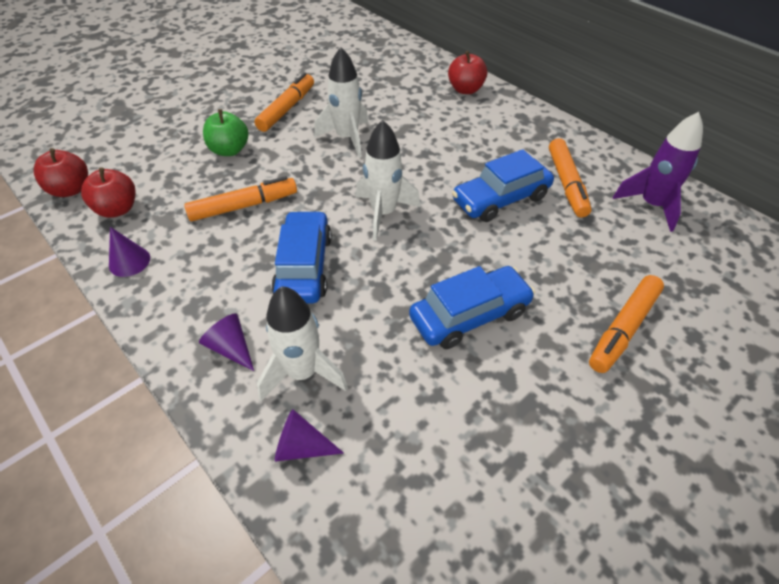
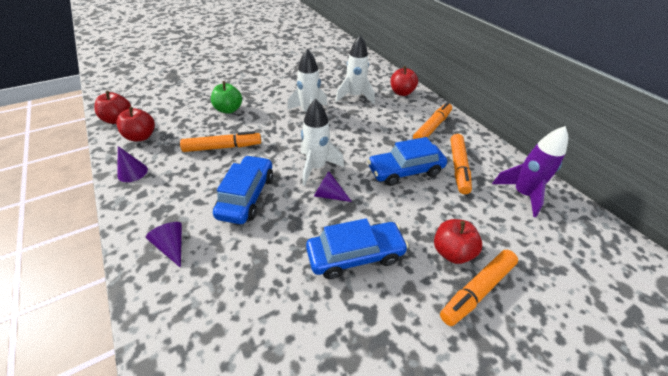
camera: 10 degrees right, 5 degrees down
(287, 109) = (276, 89): orange marker -> orange marker (432, 127)
(302, 372) = (214, 276): white rocket -> white rocket (355, 96)
(302, 446) = (190, 337): purple cone -> purple cone (329, 195)
(584, 290) = (451, 252): none -> red apple

